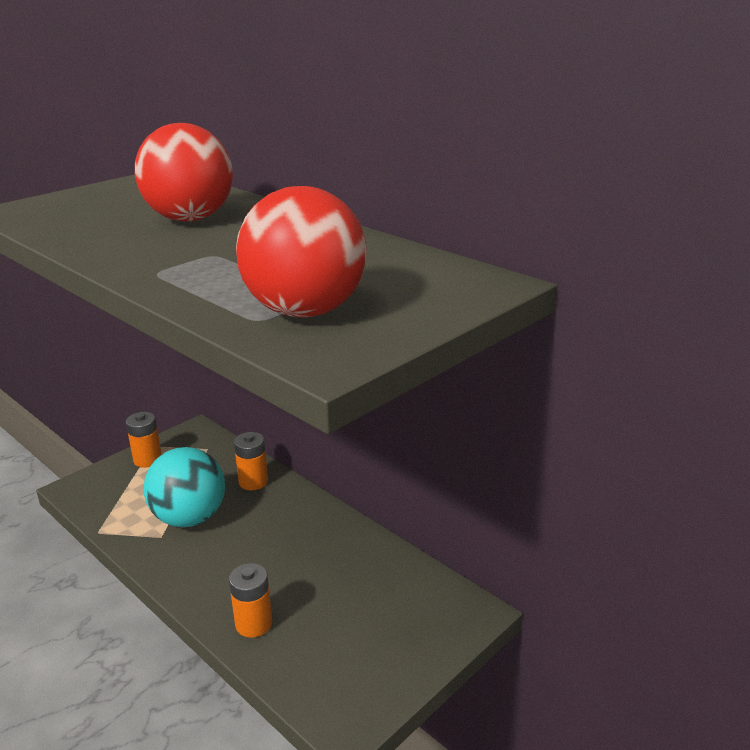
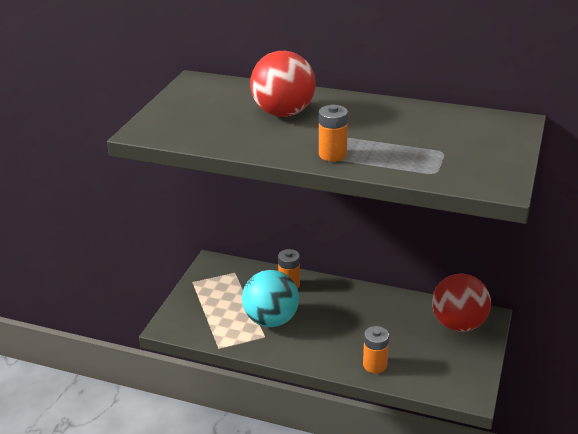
camera: 25 degrees left, 5 degrees up
(147, 460) = (199, 292): orange battery -> orange battery (332, 155)
(305, 311) = (451, 162): red ball -> red ball (458, 324)

